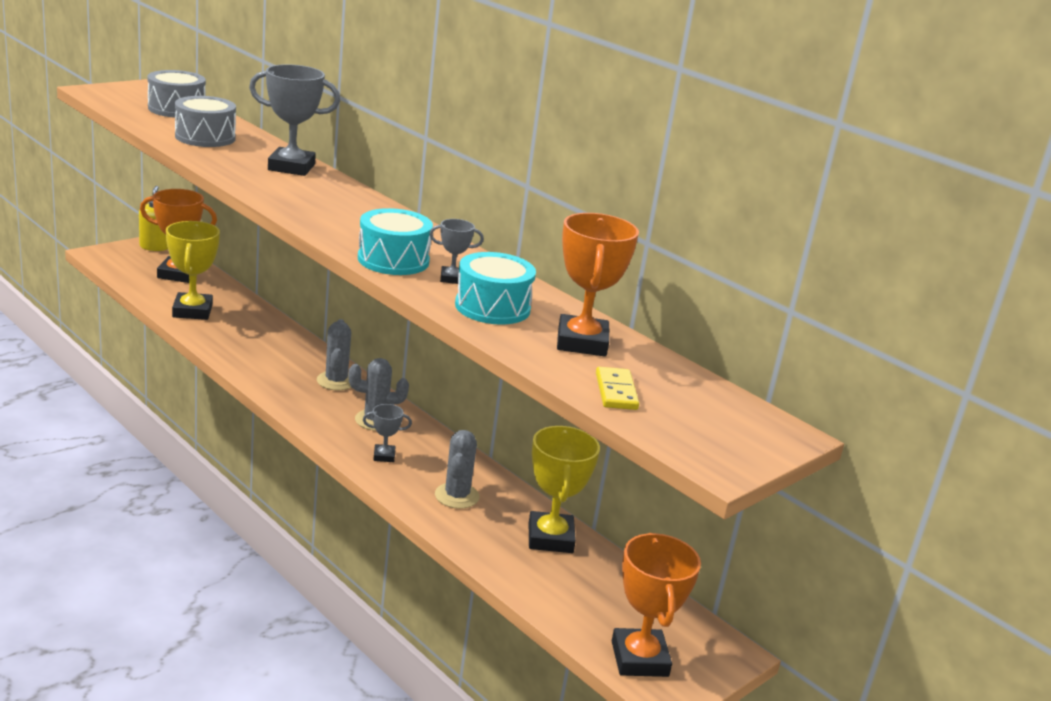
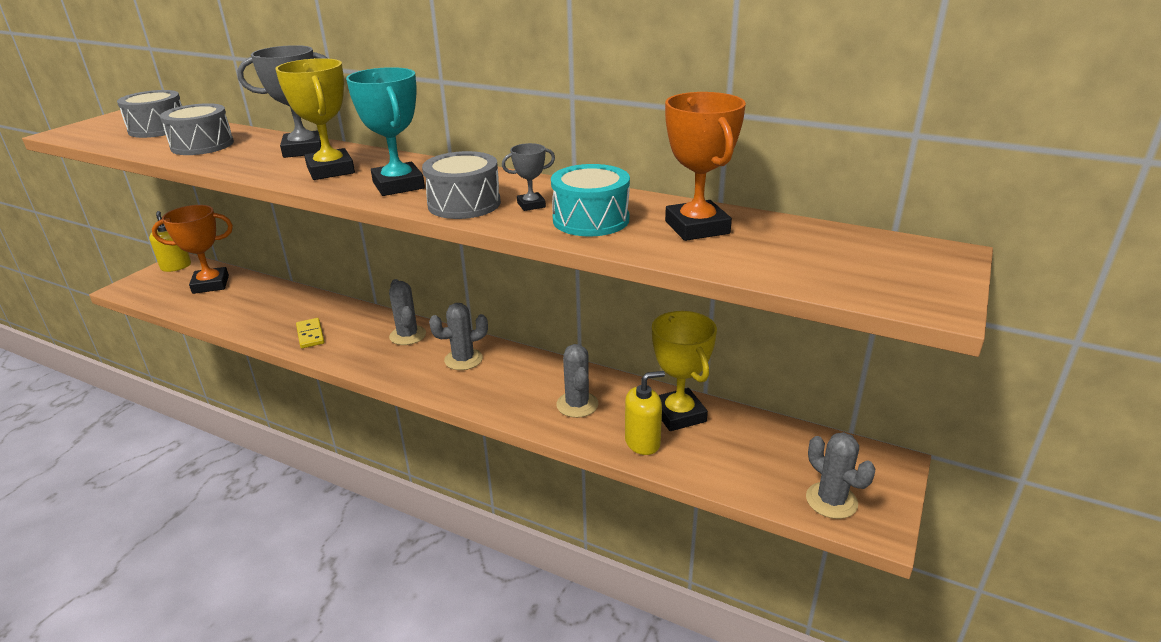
camera: 15 degrees left, 5 degrees up
(192, 311) = (241, 313): yellow trophy -> yellow trophy (331, 170)
(349, 226) = (398, 185): none -> turquoise trophy
(384, 456) = (492, 390): grey trophy -> none
(393, 260) = (464, 204): turquoise drum -> grey drum
(495, 549) = (642, 442): none -> yellow soap dispenser
(616, 391) = (773, 263): yellow domino -> yellow domino (310, 335)
(639, 659) = (831, 500): orange trophy -> grey cactus

